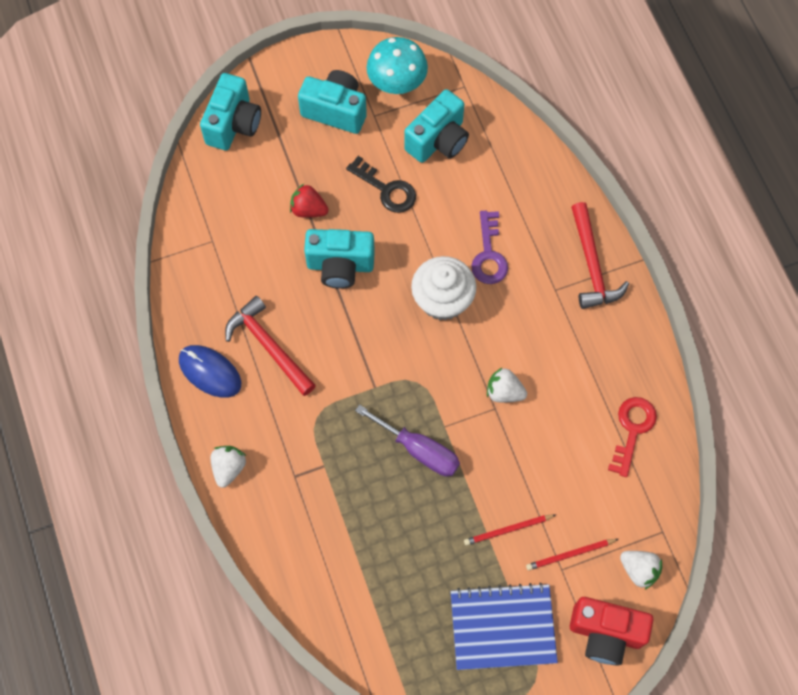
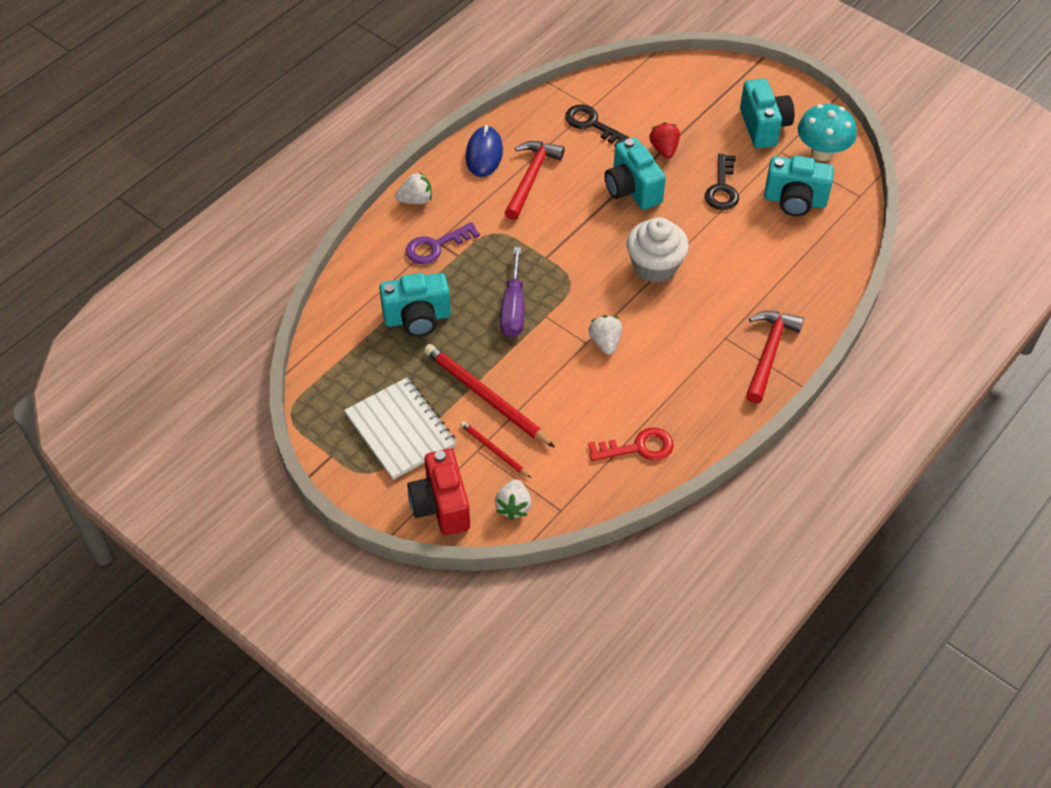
camera: 60 degrees right, 15 degrees down
(233, 124) = (698, 74): turquoise camera -> turquoise camera (417, 318)
(235, 253) = (591, 124): none -> black key
(489, 254) = (720, 278): purple key -> purple key (436, 246)
(502, 627) = (400, 430): blue notebook -> white notebook
(508, 530) = (486, 397): red pencil -> red pencil, size x1.90
(592, 265) = (769, 353): red hammer -> red hammer turned 150 degrees clockwise

